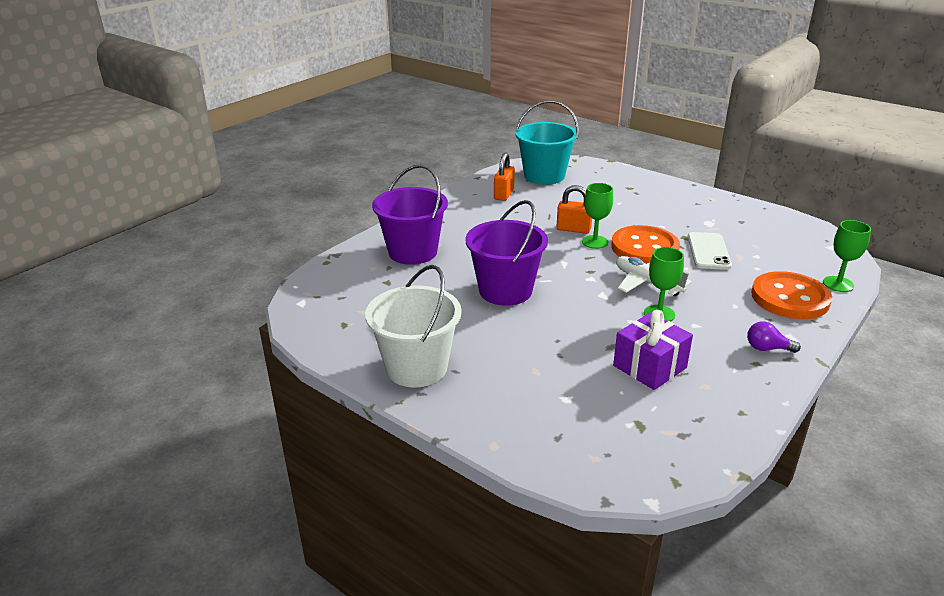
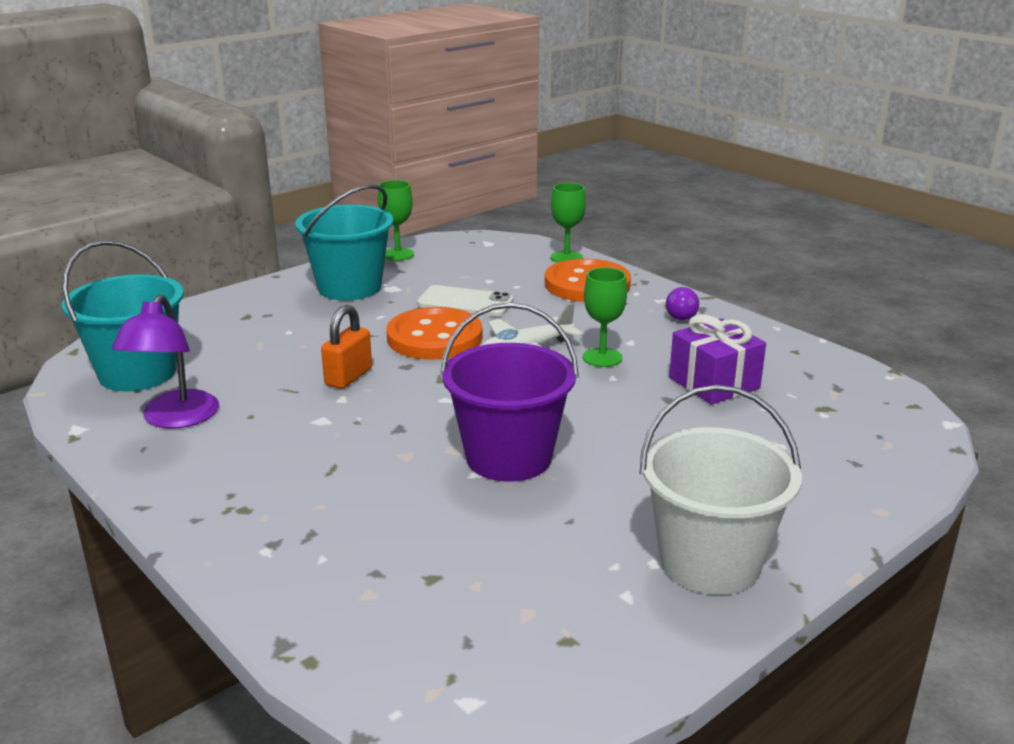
camera: 80 degrees left, 5 degrees down
(412, 252) = (333, 539): purple bucket -> none
(504, 194) = (175, 419): orange padlock -> purple lamp
(595, 242) = (398, 367): green goblet -> green goblet (398, 254)
(697, 209) = (349, 287): none -> turquoise bucket

